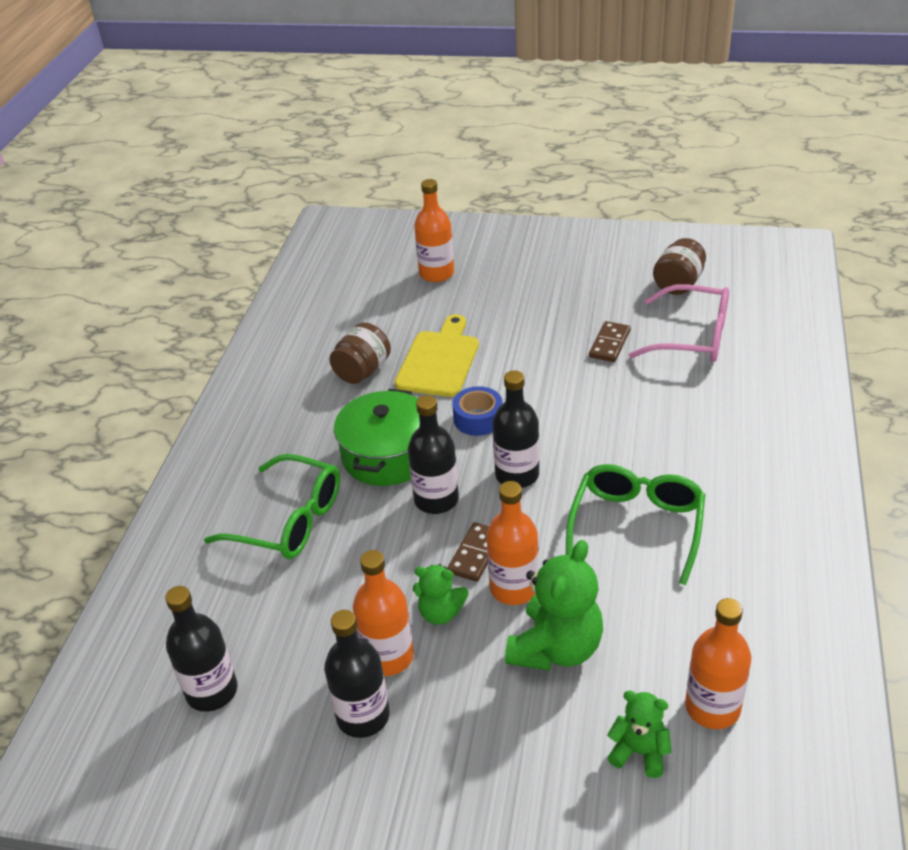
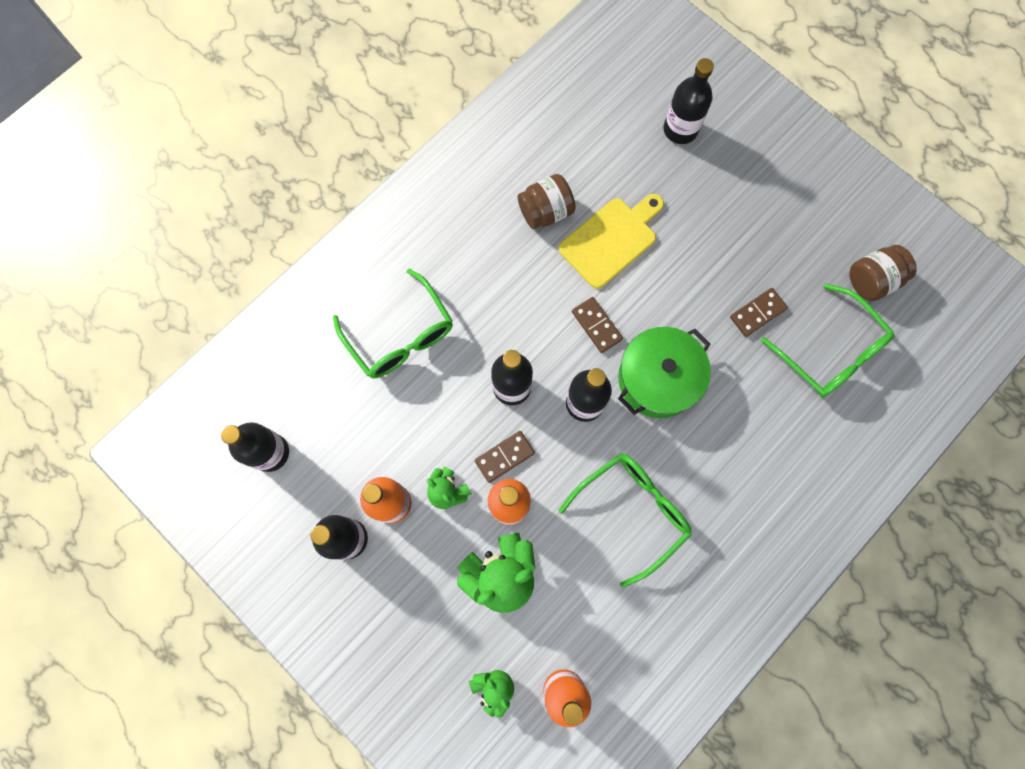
camera: 30 degrees right, 35 degrees up
(387, 455) = (506, 317): green pot -> green pot (658, 378)
(436, 273) = (680, 129): orange bottle -> black bottle
(478, 419) = (596, 325): blue tape -> brown domino
(692, 337) = (830, 352): pink glasses -> green glasses

